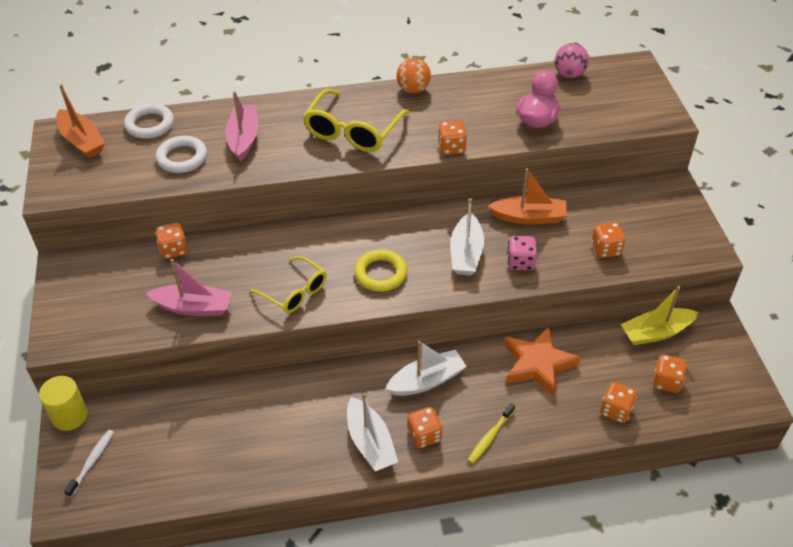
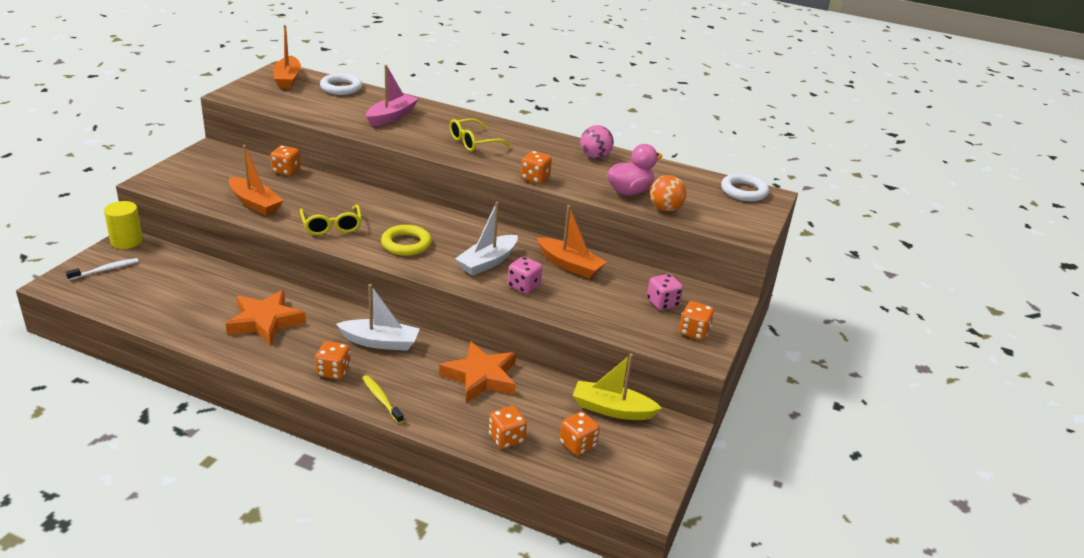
camera: 30 degrees right, 15 degrees down
(182, 158) = (336, 110): white ring -> white ring (744, 191)
(193, 307) = (255, 203): pink boat -> orange boat
(309, 422) = (265, 321): none -> orange star
(353, 131) = (473, 142): yellow glasses -> yellow glasses, size x0.65
(370, 442) = (290, 355): white boat -> none
(413, 89) = (554, 139): orange ball -> orange ball (665, 209)
(490, 437) = (381, 399): yellow toothbrush -> yellow toothbrush turned 75 degrees clockwise
(569, 74) = (699, 178): pink ball -> pink ball (595, 157)
(606, 249) = (608, 311): orange dice -> orange dice (694, 332)
(632, 216) = (662, 303): none -> pink dice

